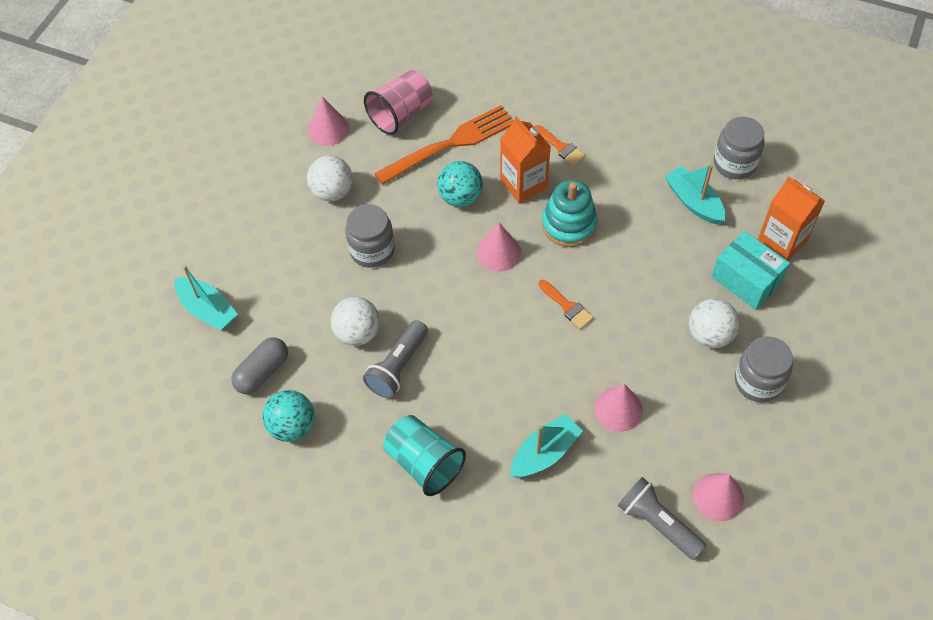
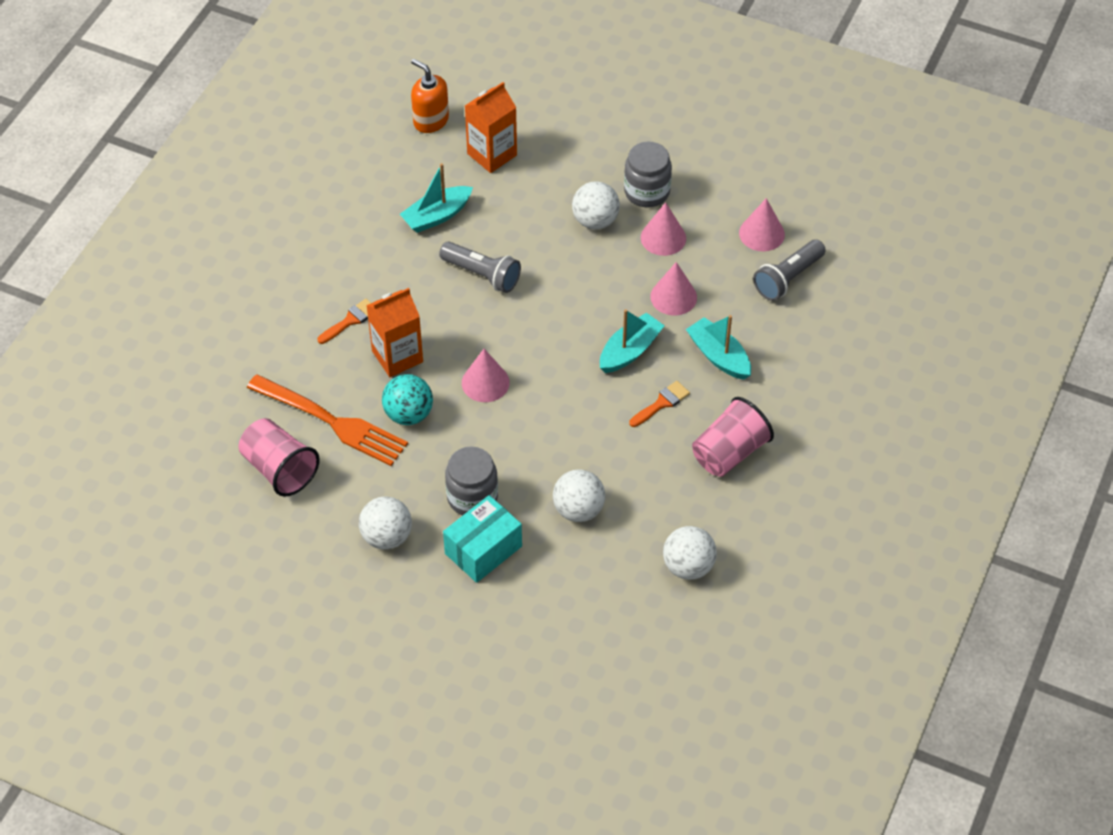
camera: 90 degrees left, 5 degrees down
(207, 310) = (540, 655): turquoise boat -> turquoise boat (630, 351)
(262, 372) = (623, 597): grey capsule -> none
(292, 426) = (688, 566): turquoise ball -> white ball
(328, 129) = (291, 543): pink cone -> pink cone (663, 238)
(398, 366) = (621, 474): grey flashlight -> grey flashlight (482, 274)
(424, 463) = (729, 452): turquoise cup -> pink cup
(450, 144) = (332, 422): orange fork -> orange fork turned 150 degrees clockwise
(567, 306) = (556, 328): orange brush -> orange brush (661, 403)
(569, 224) = (455, 320): turquoise stacking toy -> none
(734, 163) = (391, 178): grey jar -> none
(746, 280) = (535, 187): turquoise box -> turquoise box (483, 550)
(815, 188) = (430, 120): none -> orange soap dispenser

